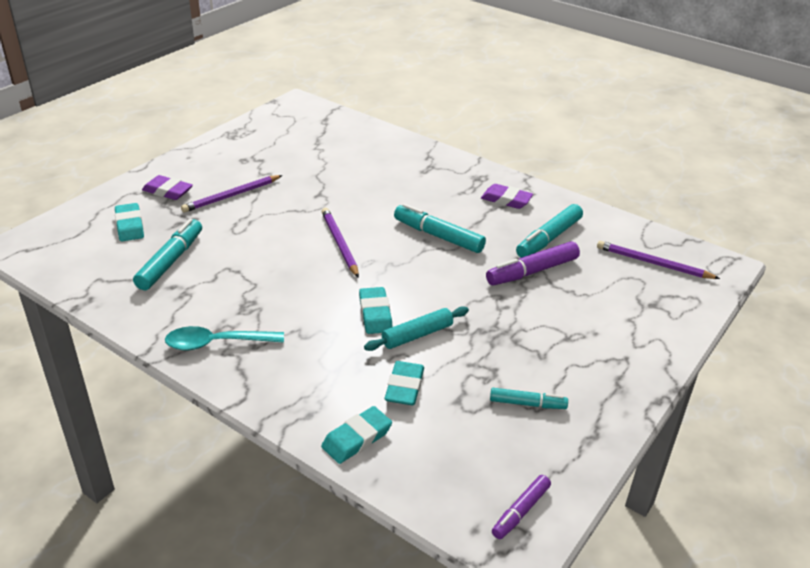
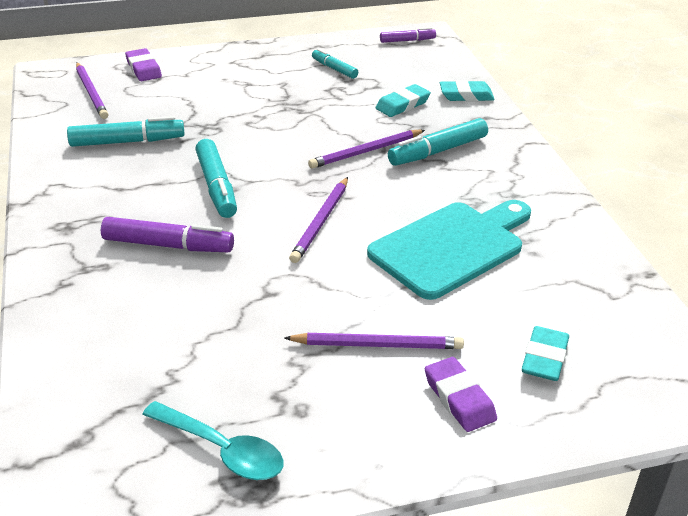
camera: 140 degrees left, 0 degrees up
(171, 261) = (519, 282): turquoise marker -> turquoise marker (438, 151)
(217, 343) = (522, 185): turquoise spoon -> turquoise spoon (222, 450)
(235, 265) = (451, 247): none -> turquoise cutting board
(375, 314) = (366, 152): turquoise eraser -> purple pencil
(417, 335) = (352, 126): turquoise rolling pin -> none
(506, 200) = (89, 190): purple eraser -> purple eraser (143, 69)
(532, 271) = (192, 126): purple marker -> purple marker (168, 245)

